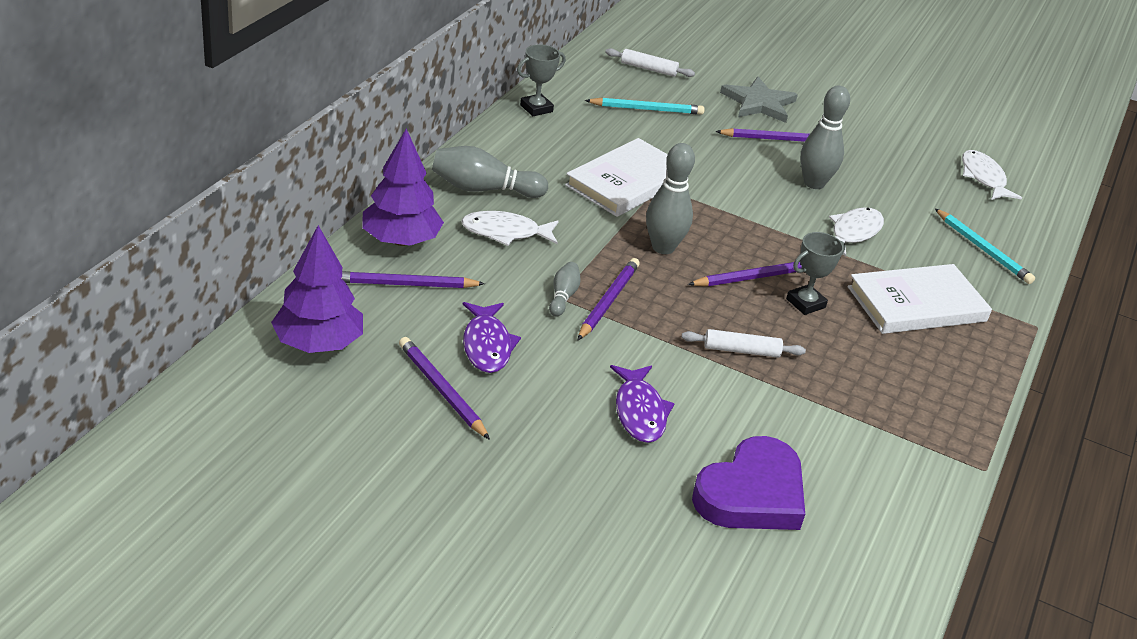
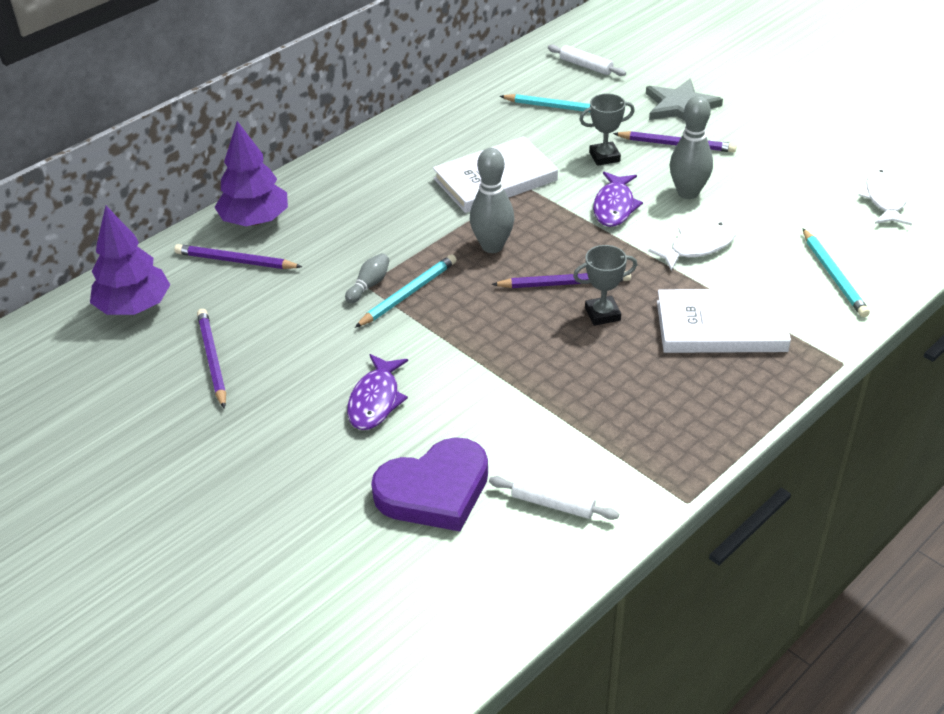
camera: 25 degrees right, 5 degrees up
(483, 189) = (355, 177): grey bowling pin -> none
(487, 345) = (274, 323): purple fish -> purple fish (614, 206)
(505, 232) = (351, 220): white fish -> none
(536, 108) = (450, 102): grey trophy -> grey trophy (604, 157)
(608, 301) = (408, 293): purple pencil -> turquoise pencil
(741, 350) = (508, 354): white rolling pin -> white rolling pin (553, 504)

